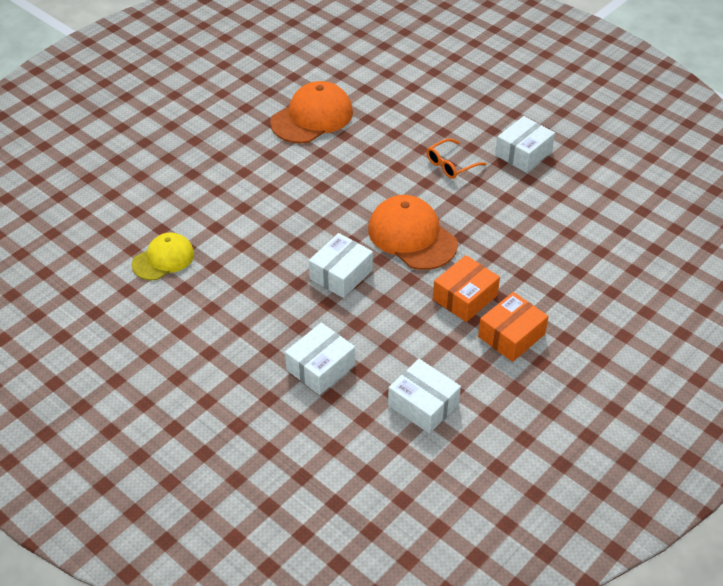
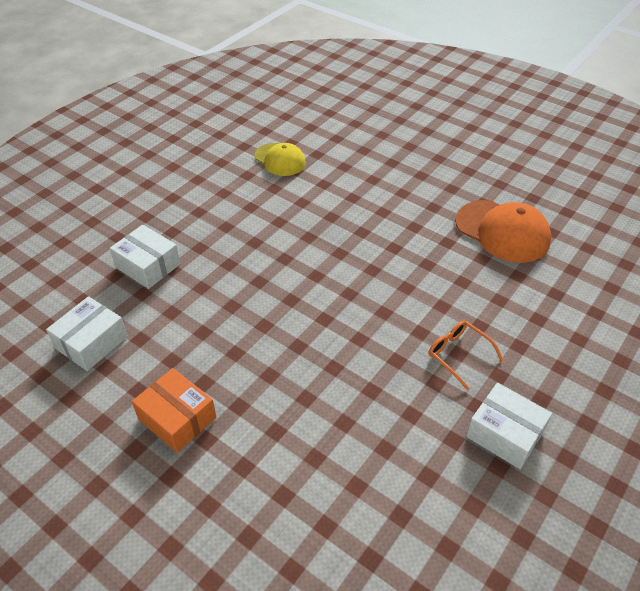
camera: 85 degrees right, 0 degrees up
(341, 274) = (267, 271): white box -> none
(412, 236) = (328, 323): orange cap -> none
(465, 297) = (236, 373): orange box -> none

